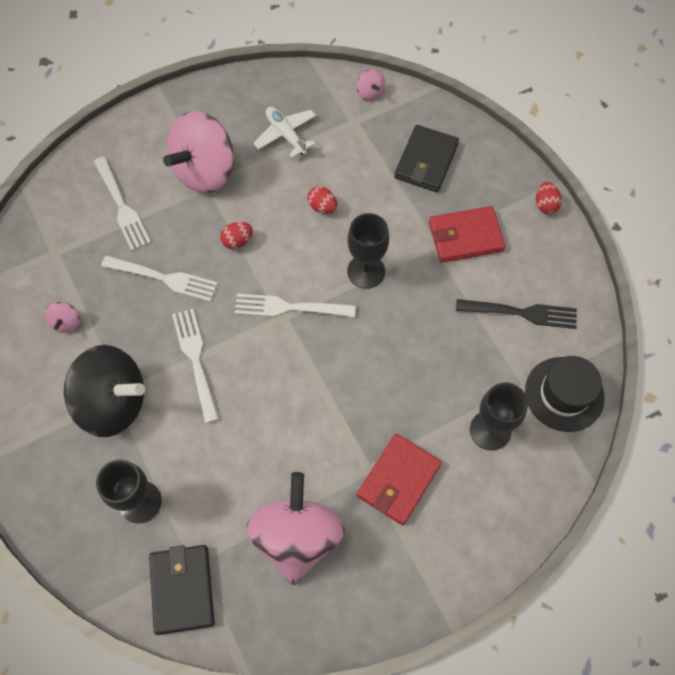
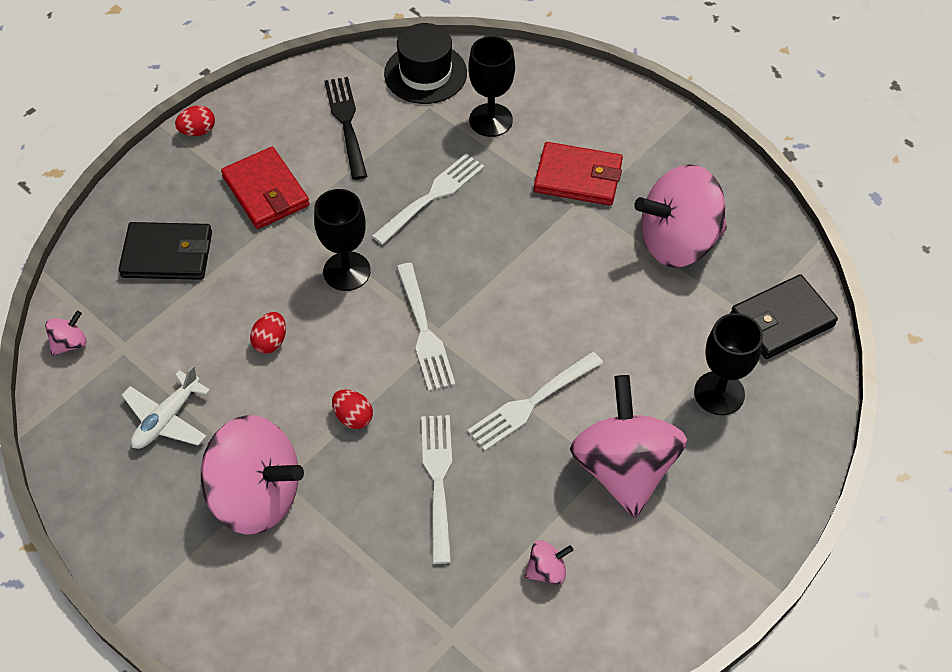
camera: 110 degrees left, 10 degrees down
(113, 403) = (624, 468): black spinning top -> pink spinning top
(121, 206) = (347, 580): white fork -> white fork (431, 197)

